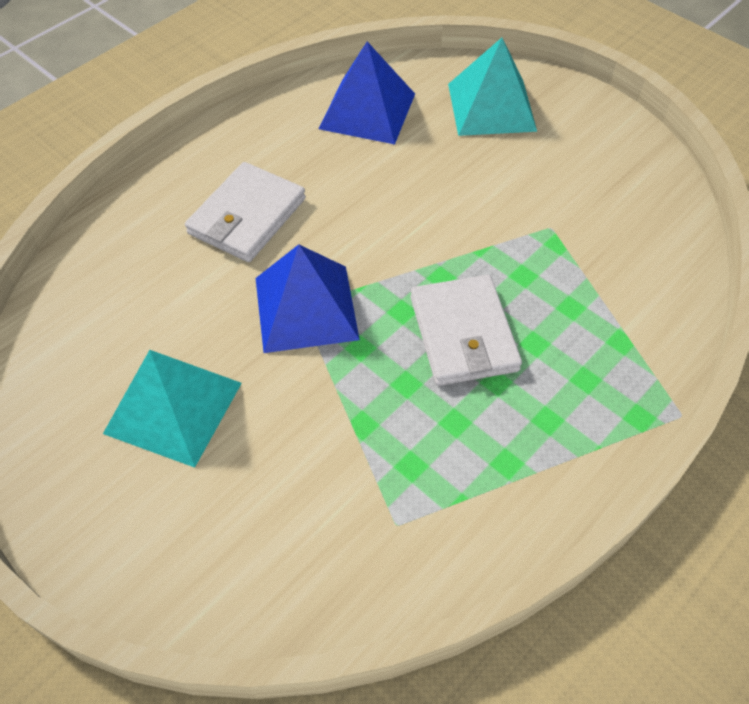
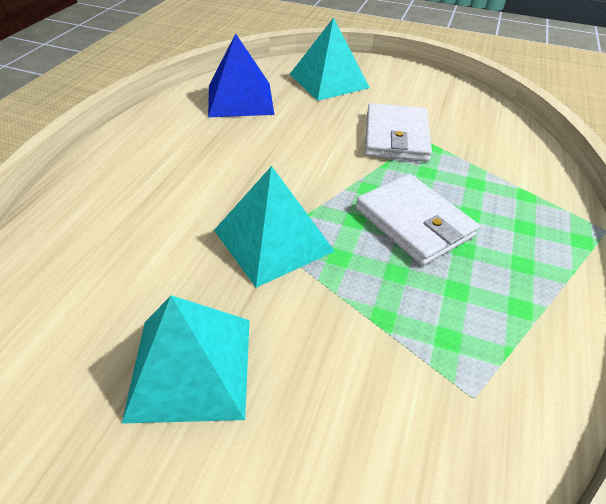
camera: 25 degrees left, 10 degrees down
(247, 216) = (180, 187): white wallet -> white wallet (396, 137)
(305, 308) = (273, 240): blue pyramid -> turquoise pyramid

